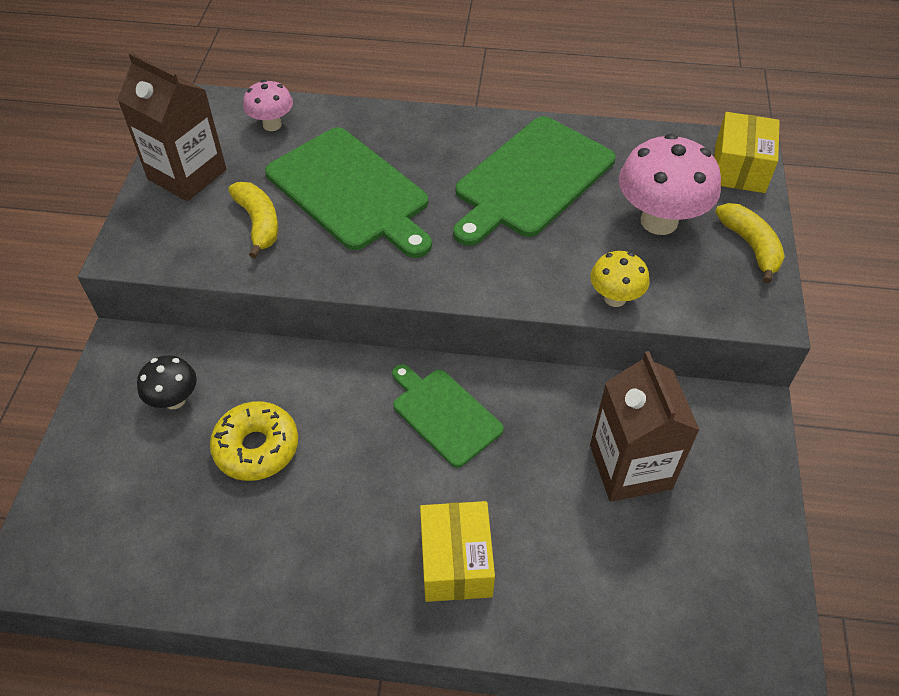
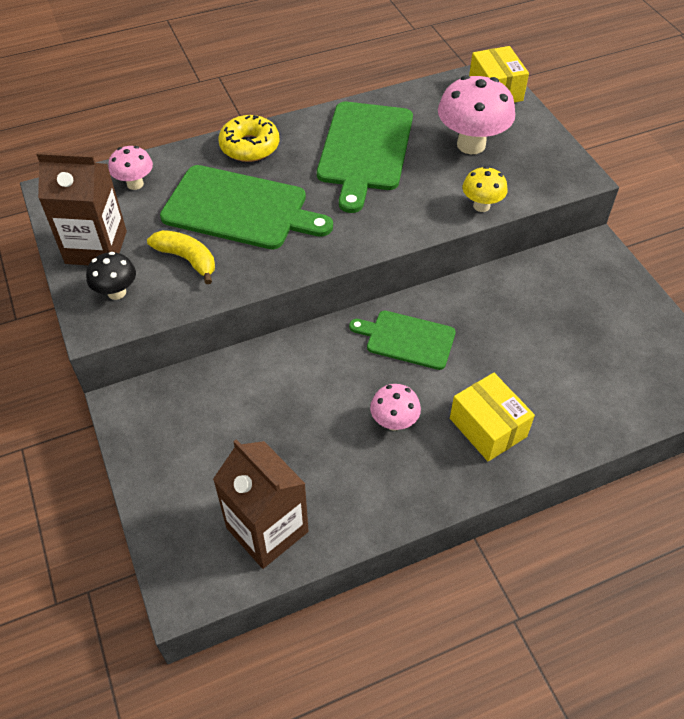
camera: 30 degrees left, 0 degrees up
(174, 400) = (201, 422): black mushroom -> black mushroom (117, 292)
(256, 447) = (292, 424): yellow donut -> yellow donut (249, 146)
(359, 500) = (394, 422): none -> pink mushroom
(630, 467) = (550, 315): brown carton -> brown carton (267, 529)
(750, 246) = (539, 138): yellow banana -> none

